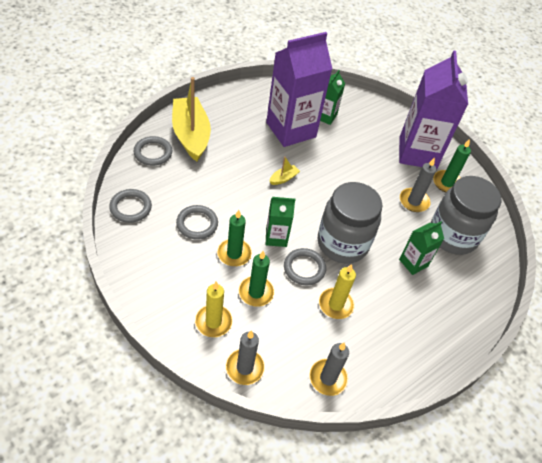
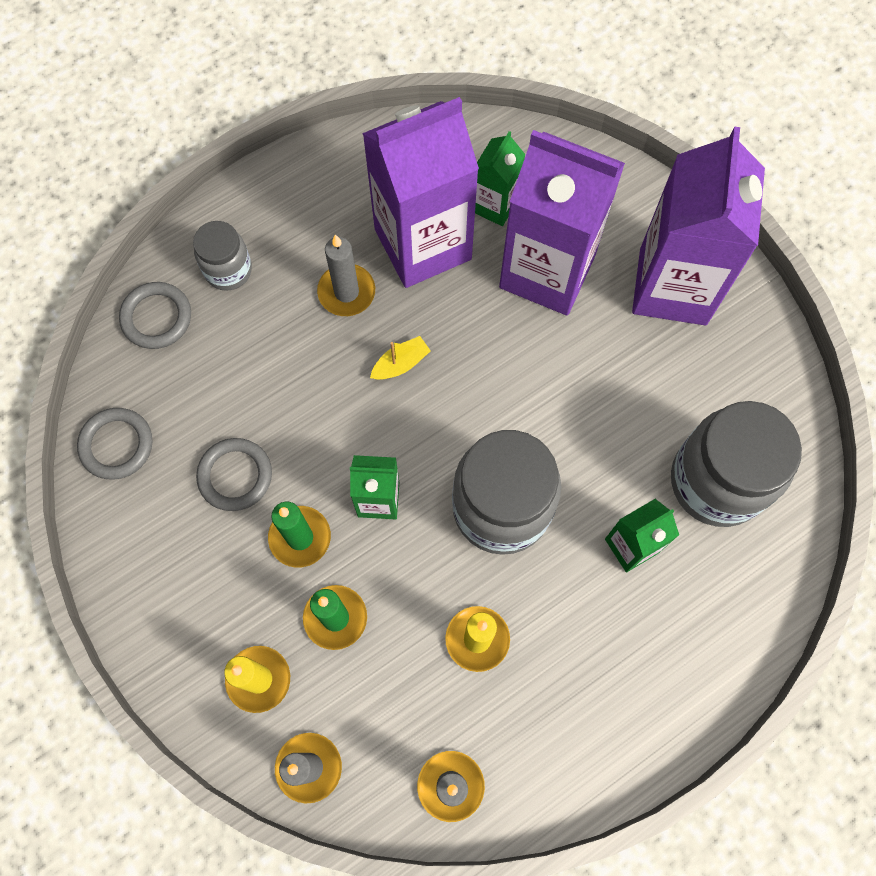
camera: 10 degrees right, 20 degrees up
(191, 135) = (228, 270): yellow boat -> grey jar
(304, 268) = (425, 564): grey ring -> none
(354, 144) = (547, 271): none -> purple carton
(414, 201) = (650, 405): grey candle -> grey candle (346, 292)
(447, 183) = (723, 357): green candle -> none

